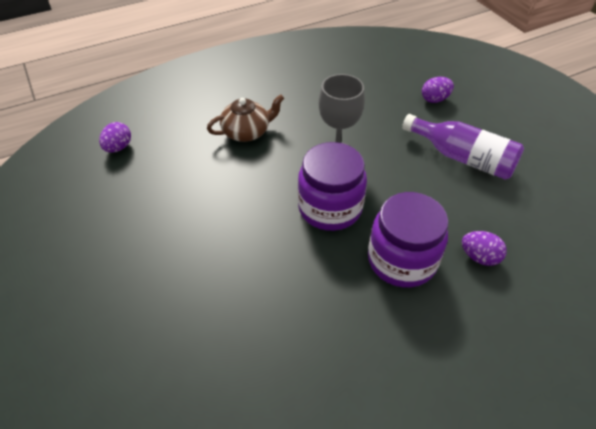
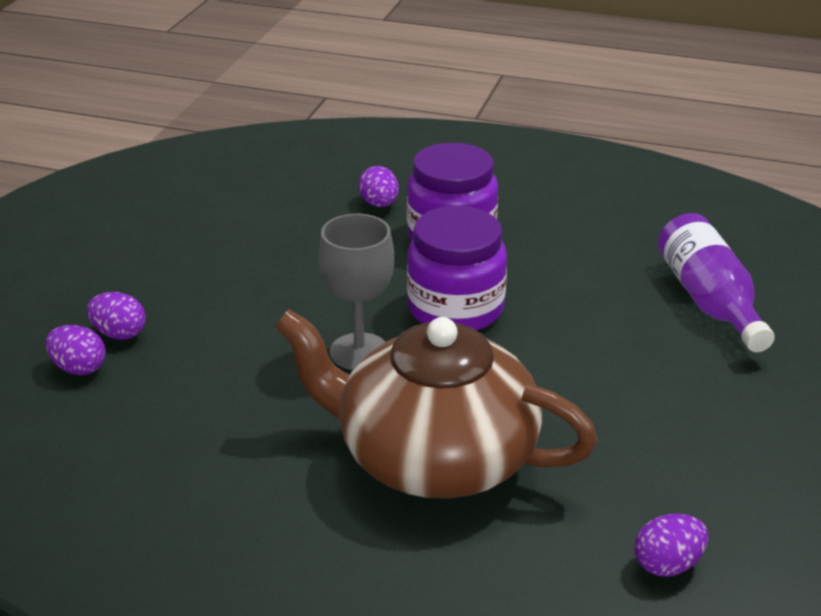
camera: 135 degrees left, 15 degrees down
(247, 132) = (433, 456): brown teapot -> brown teapot, size x2.02
(419, 80) = (79, 368): none -> purple egg
(462, 157) = (232, 265): purple bottle -> purple bottle (709, 301)

